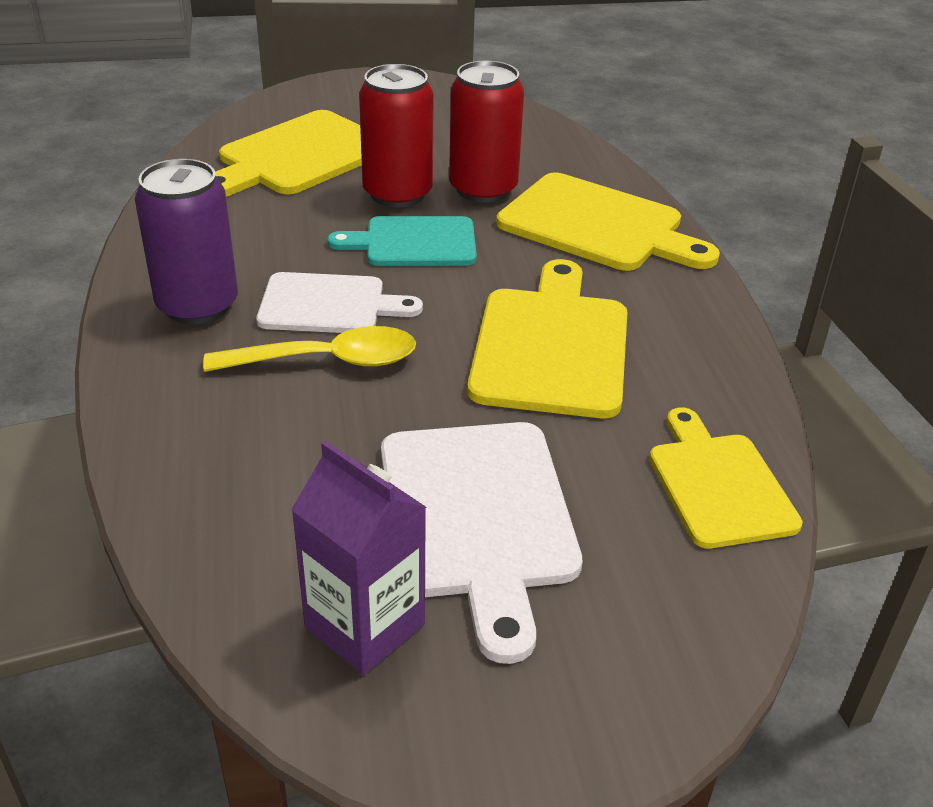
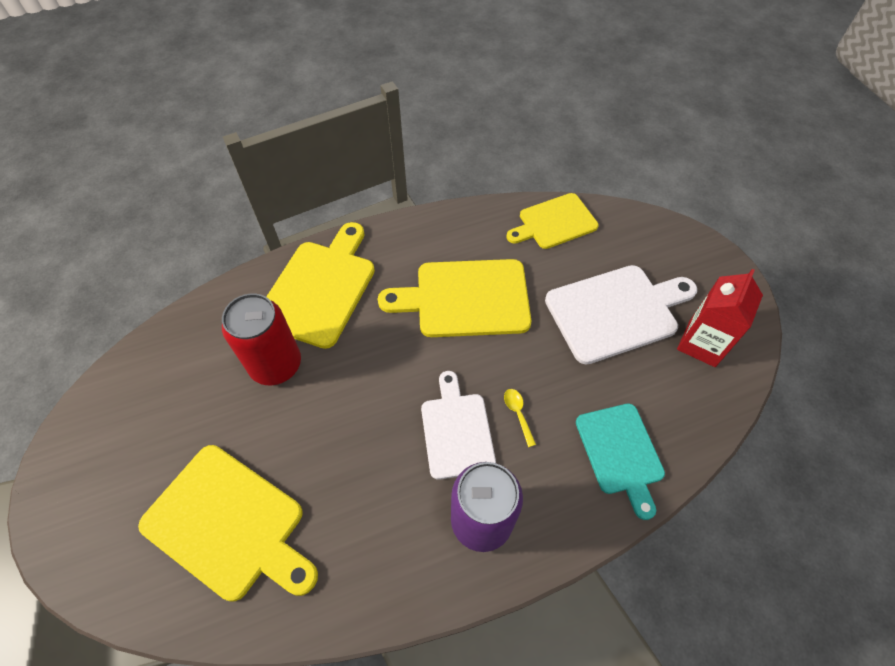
camera: 100 degrees left, 20 degrees up
(327, 361) = (518, 414): yellow spoon -> yellow spoon, size x0.46
(365, 626) = (702, 343): purple carton -> red carton
(397, 194) = (290, 423): red can -> none
(414, 243) = (364, 395): turquoise cutting board -> turquoise cutting board (620, 453)

